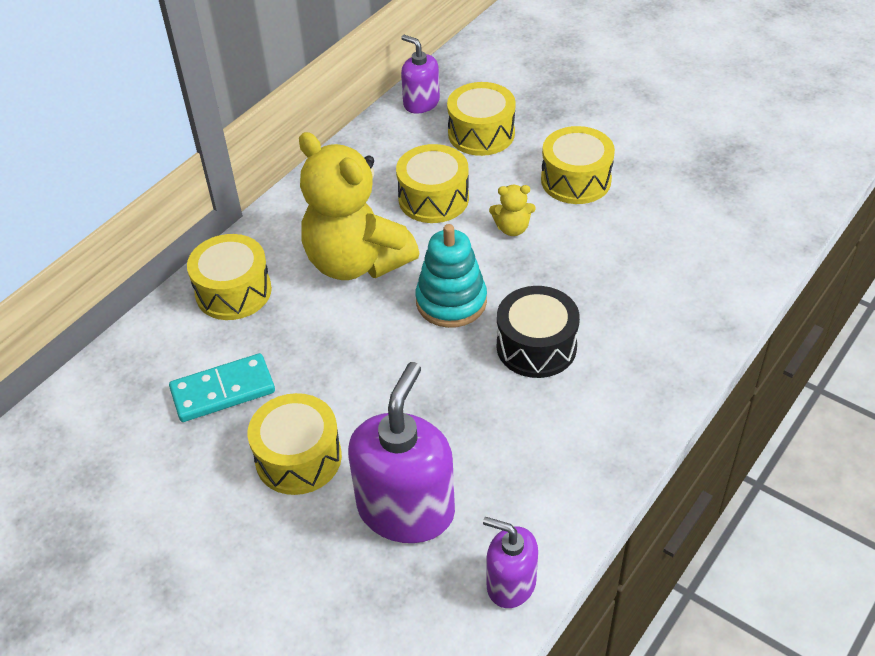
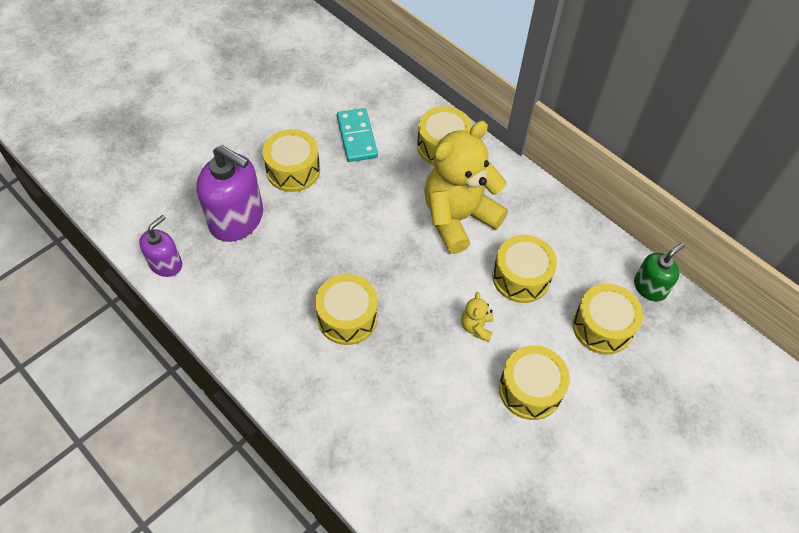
camera: 95 degrees right, 10 degrees up
(421, 103) = (650, 287): purple soap dispenser -> green soap dispenser
(451, 301) = (405, 271): turquoise stacking toy -> none
(536, 346) = (347, 317): black drum -> yellow drum

